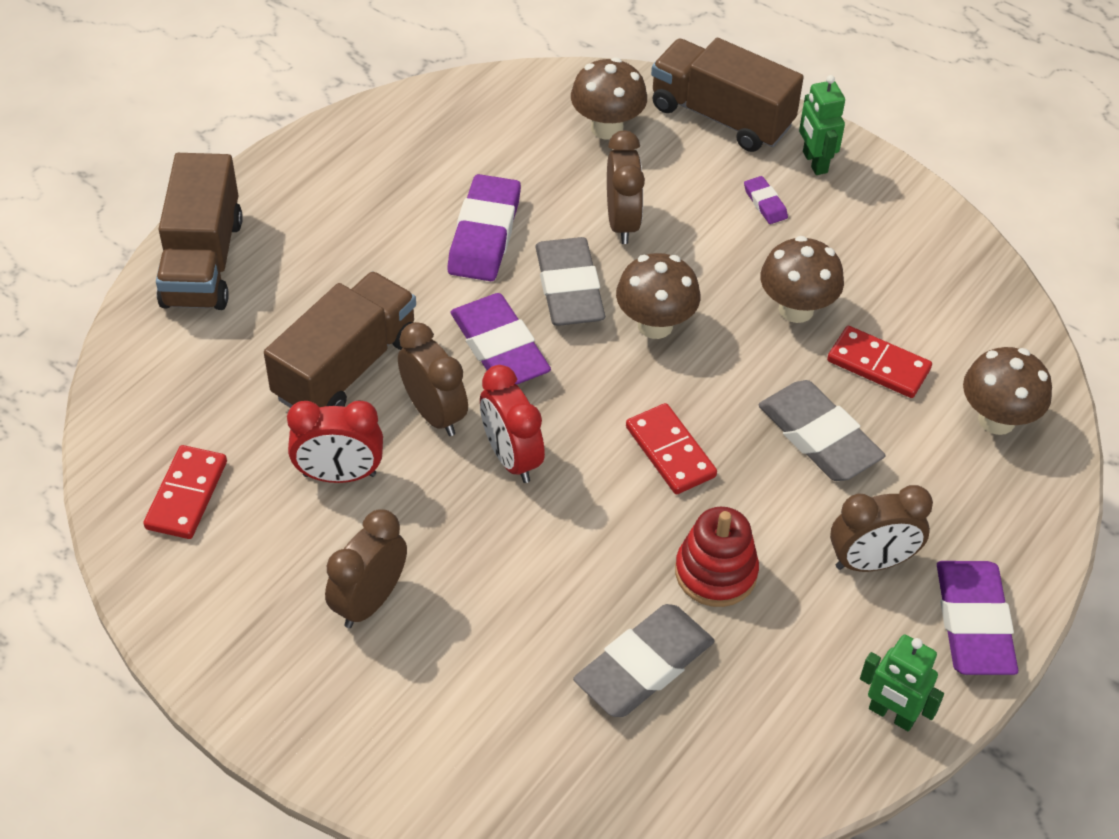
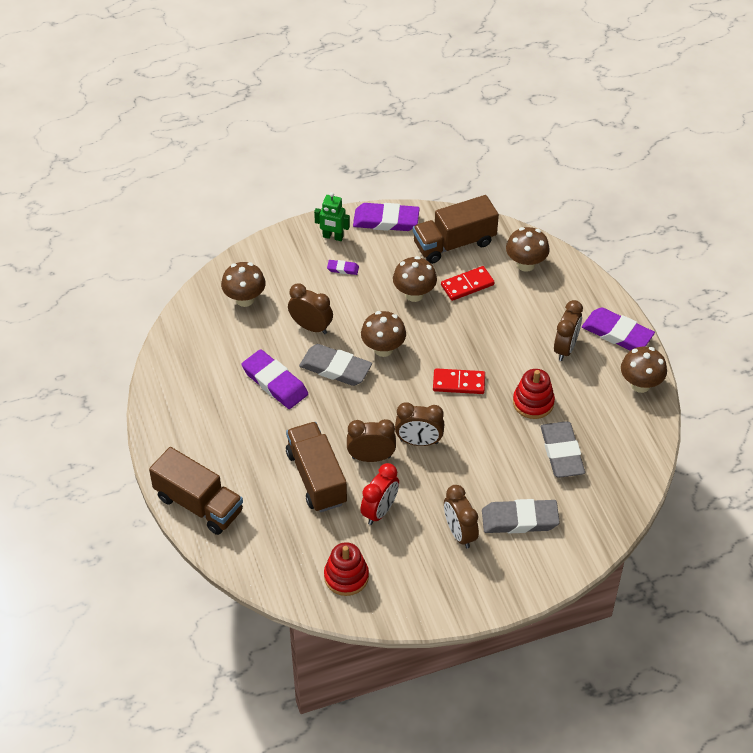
camera: 55 degrees left, 0 degrees up
(186, 495) = (346, 576): red domino -> red stacking toy
(500, 347) = (351, 413): purple eraser -> purple eraser (386, 220)
(511, 458) = (419, 442): red clock -> brown clock
(721, 117) = (274, 253): brown truck -> brown truck (454, 243)
(819, 436) = (489, 327): grey eraser -> grey eraser (519, 519)
(891, 715) = (640, 384): green robot -> brown mushroom

